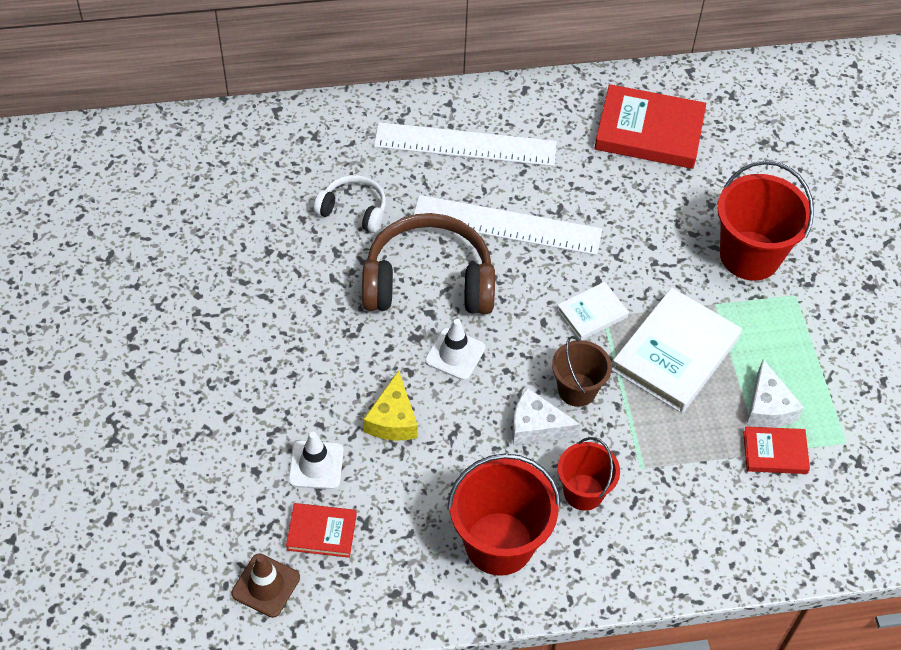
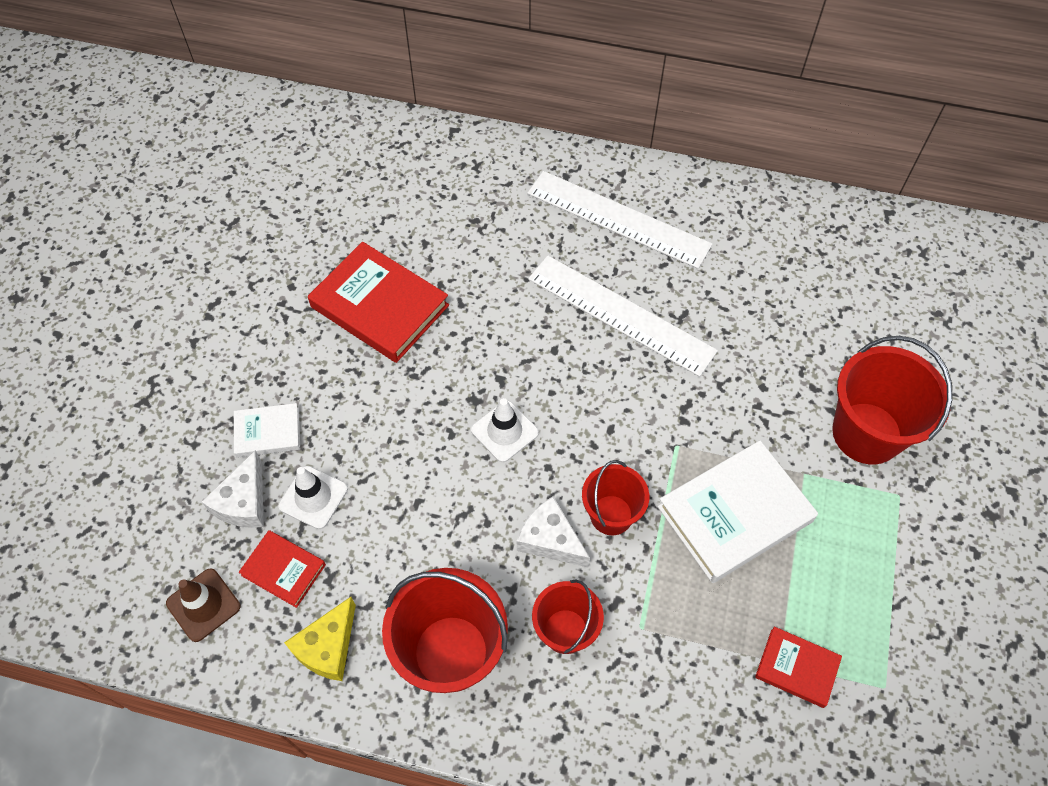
camera: 25 degrees right, 5 degrees up
(354, 210) = (477, 250): white headphones -> none
(393, 419) = (410, 477): yellow cheese -> yellow cheese (328, 647)
(428, 281) = (515, 346): brown headphones -> none
(577, 390) = (611, 515): brown bucket -> red bucket
(592, 313) = (665, 438): white book -> white book (268, 432)
(649, 132) = (815, 264): red book -> red book (380, 306)
(767, 407) = (811, 612): white cheese -> white cheese (244, 502)

